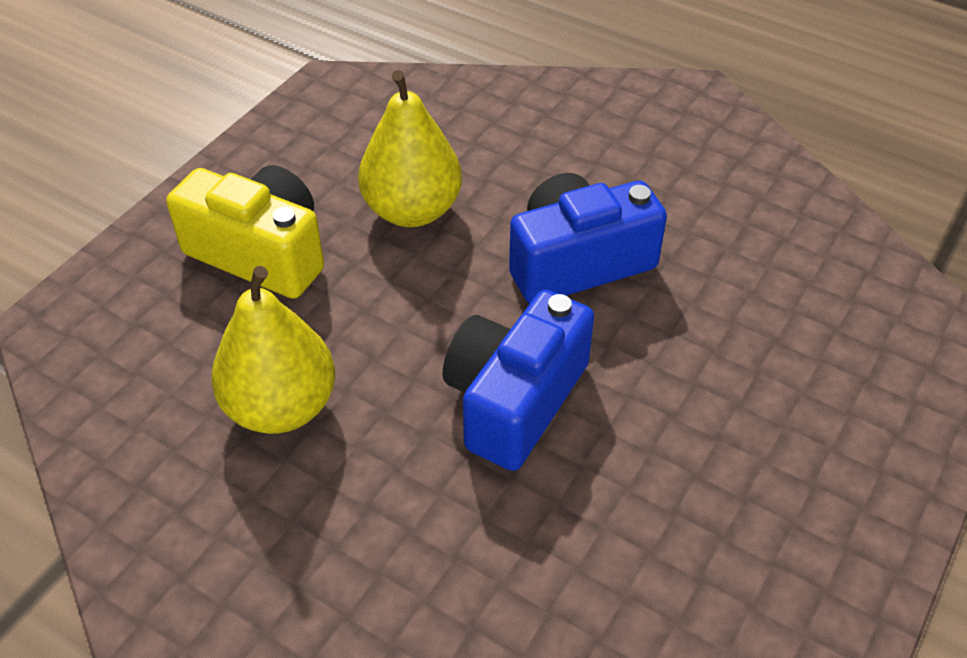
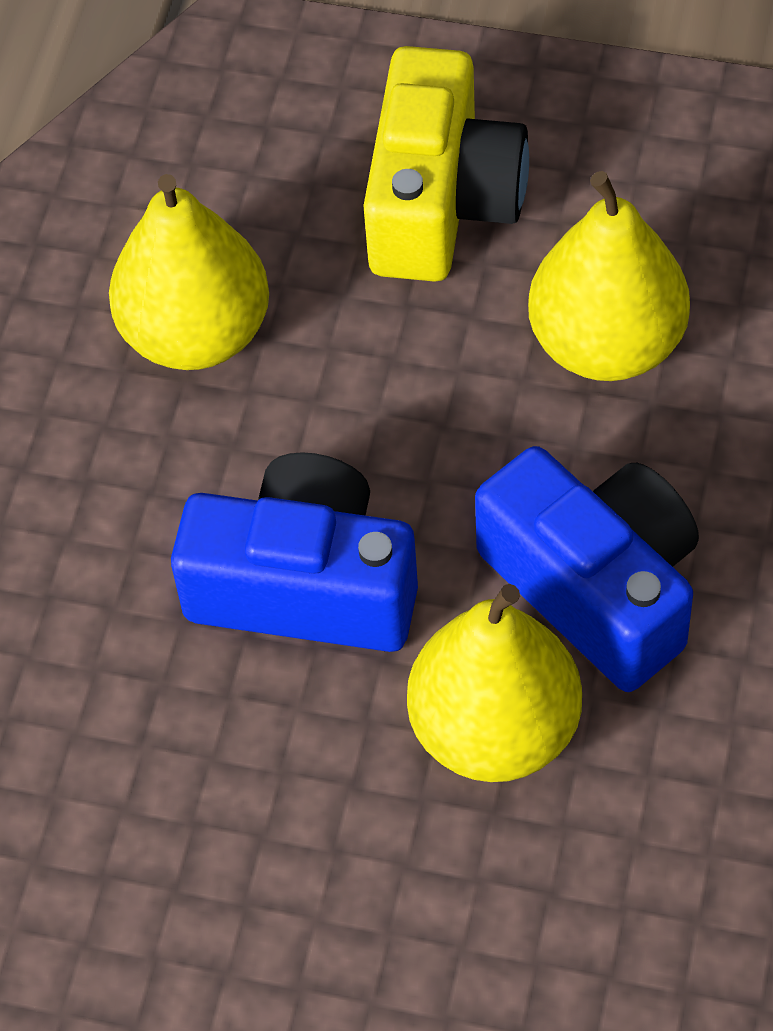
camera: 75 degrees right, 10 degrees up
(657, 334) = (495, 729): none -> yellow pear

